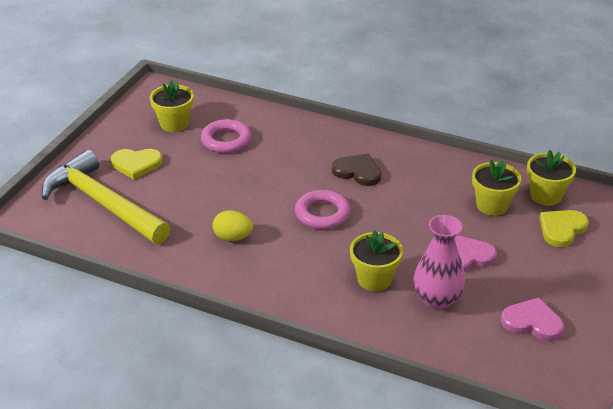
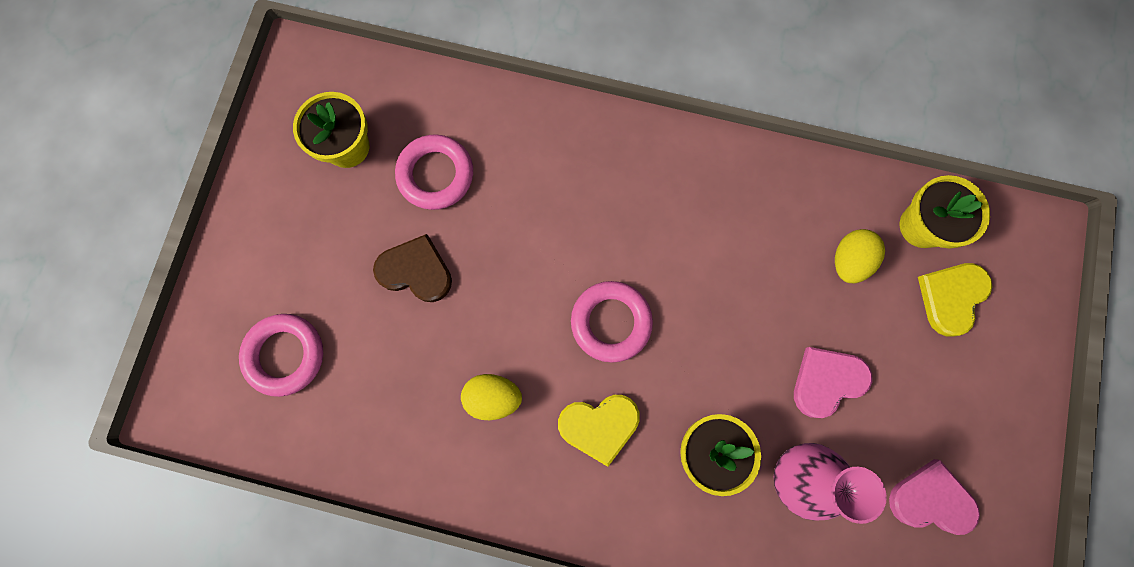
camera: 10 degrees left, 40 degrees up
(102, 203) = (285, 355): yellow hammer -> pink ring
(136, 164) = (313, 255): yellow heart -> yellow heart (599, 426)
(358, 172) = (646, 217): brown heart -> brown heart (416, 271)
(492, 205) = (849, 261): yellow flower pot -> yellow egg

